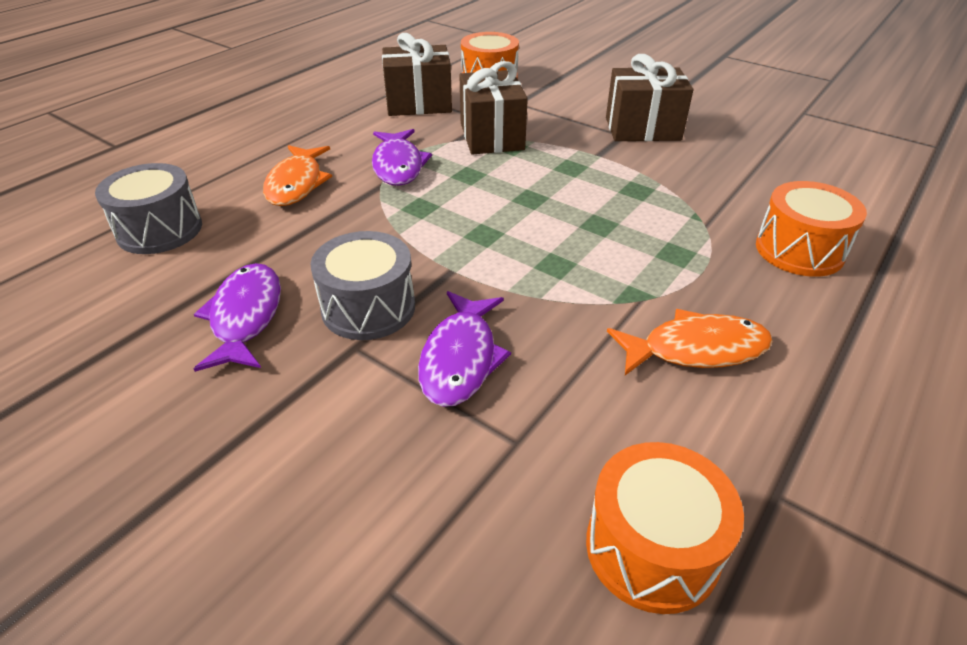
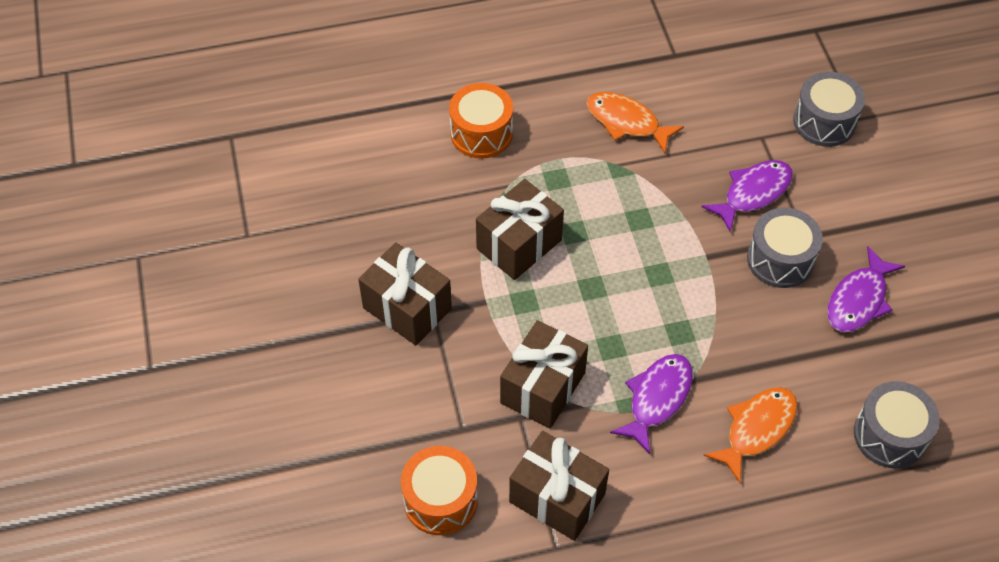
camera: 140 degrees left, 15 degrees up
(444, 537) = (824, 122): none -> grey drum
(629, 194) = (519, 244): none -> brown gift
(652, 548) = (746, 71): orange drum -> none

